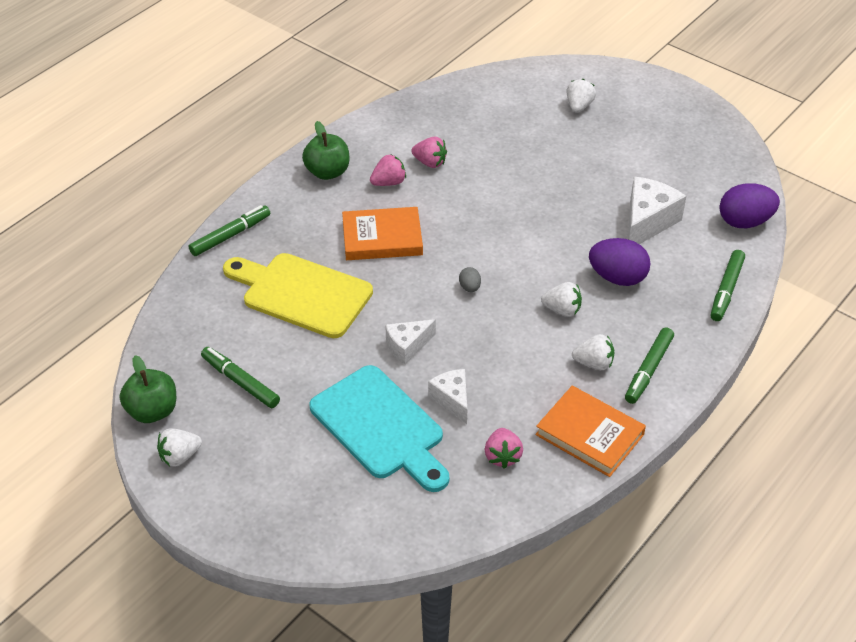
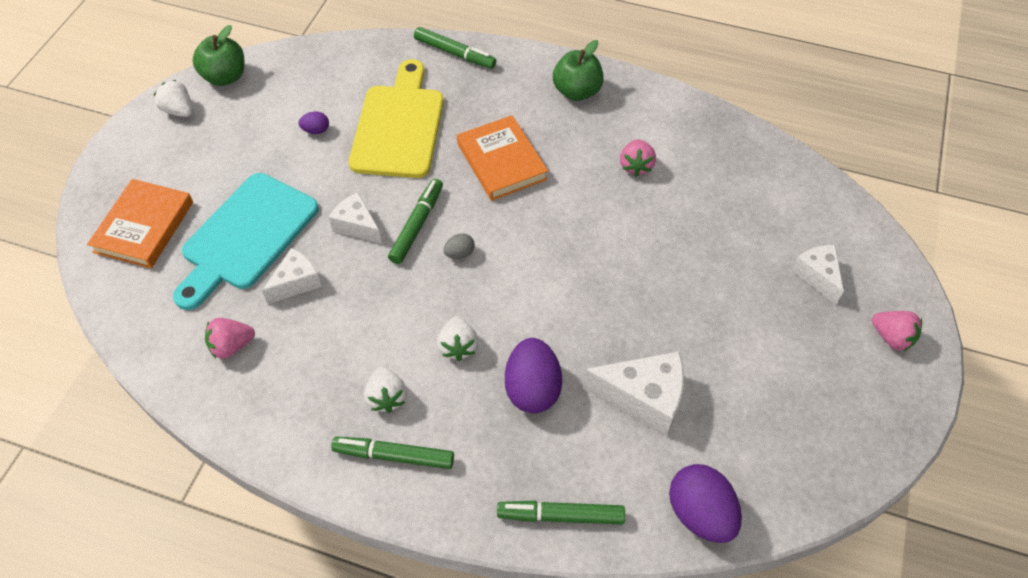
camera: 70 degrees right, 10 degrees up
(240, 382) = (274, 120): green marker -> green marker (417, 225)
(273, 353) = (316, 130): none -> purple egg
(388, 182) = (586, 142): pink strawberry -> pink strawberry (891, 337)
(579, 106) = (817, 276): white strawberry -> white cheese
(589, 434) = (281, 418): orange book -> orange book (144, 227)

